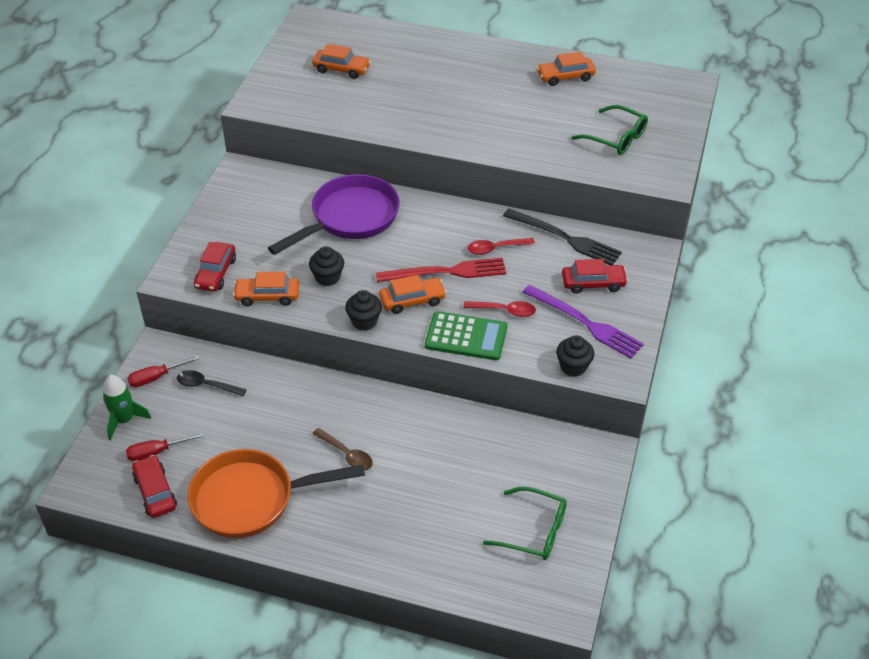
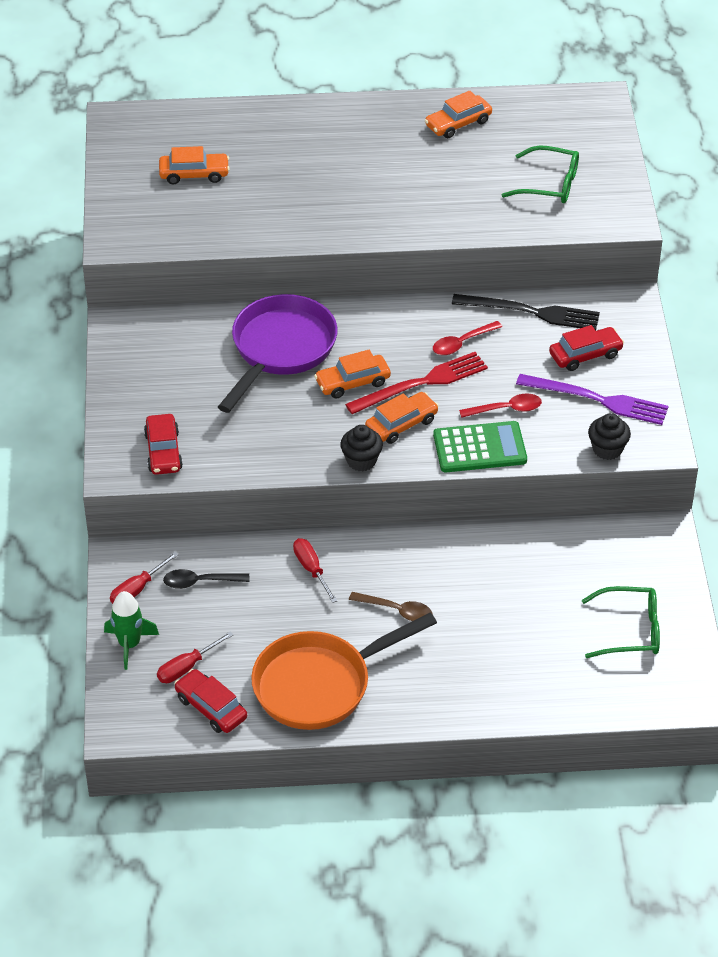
camera: 20 degrees left, 0 degrees up
(267, 296) = (238, 462): orange car -> orange car (352, 382)
(297, 400) = (311, 569): none -> red screwdriver
(327, 277) = (293, 423): black cupcake -> none

